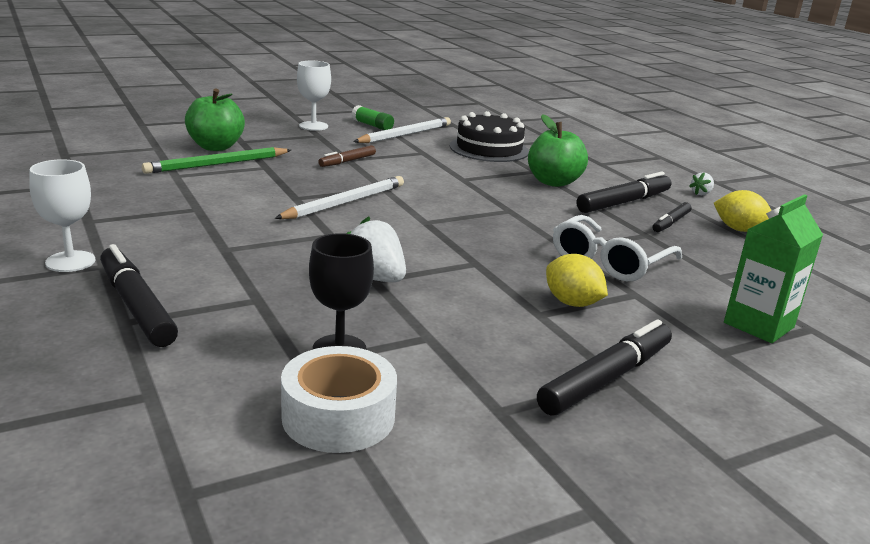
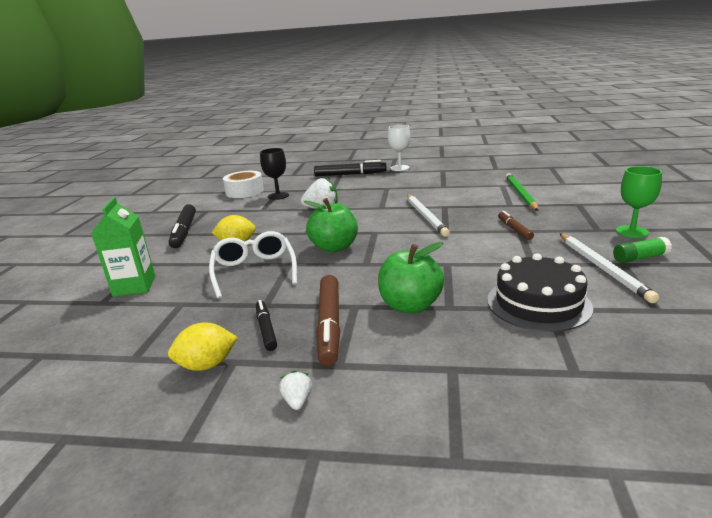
camera: 130 degrees right, 0 degrees up
(216, 147) = (562, 196): green apple -> green apple (334, 247)
(313, 126) = (632, 231): white goblet -> green goblet
(623, 202) = (329, 325): black marker -> brown marker

